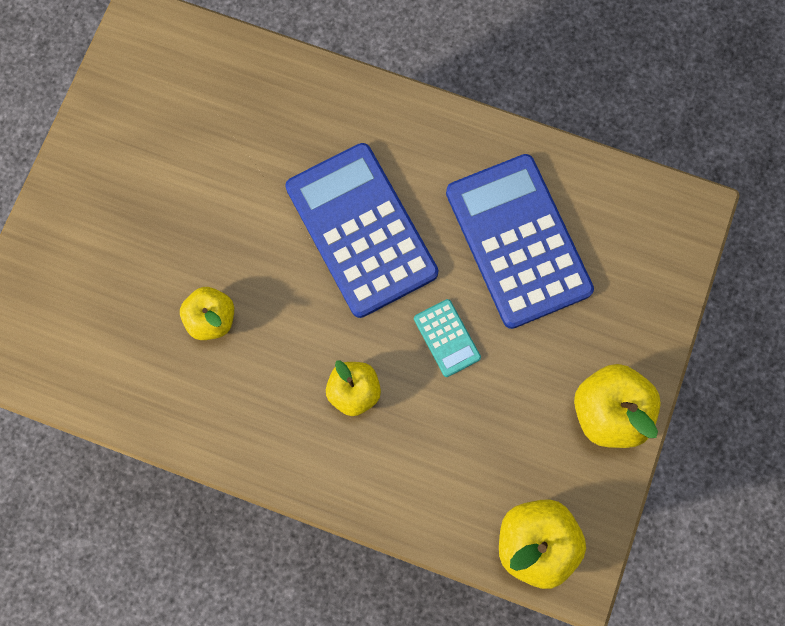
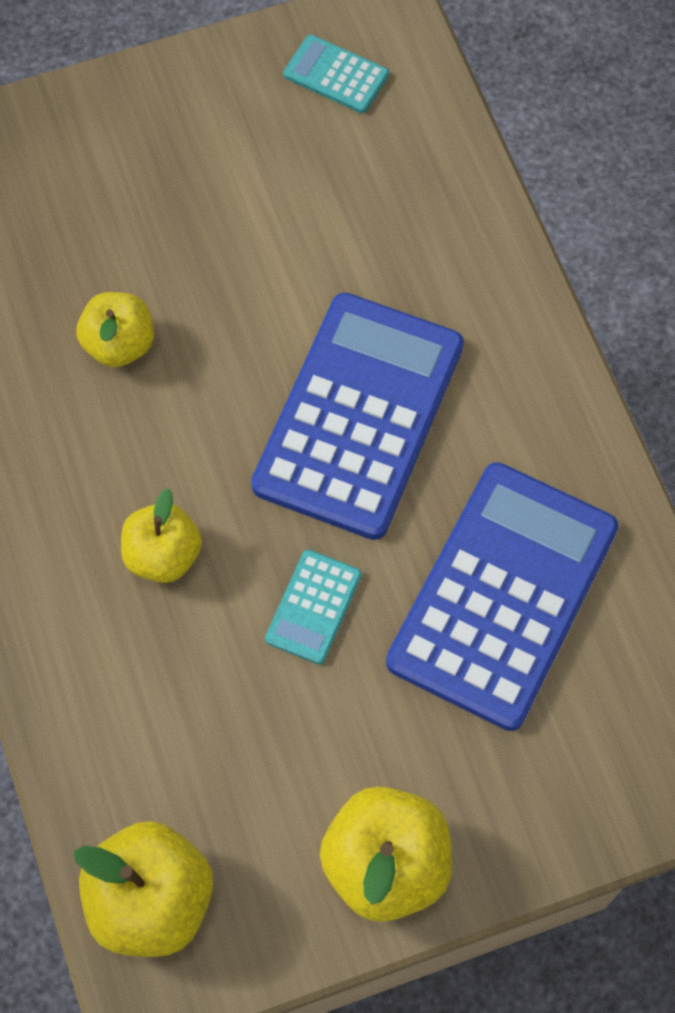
camera: 50 degrees right, 10 degrees down
(150, 78) = (336, 75): none -> turquoise calculator

